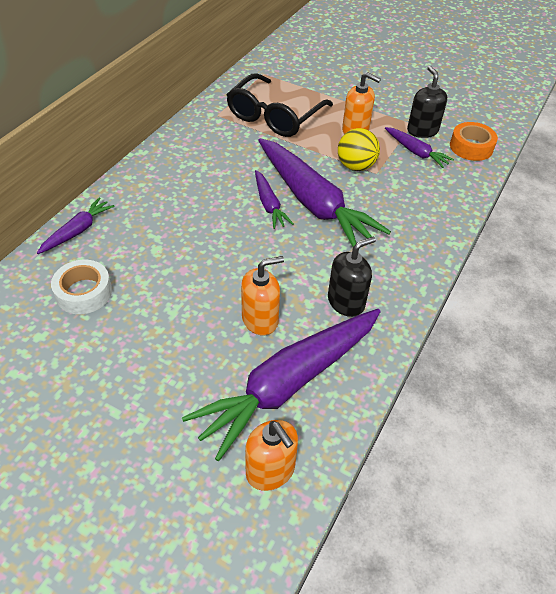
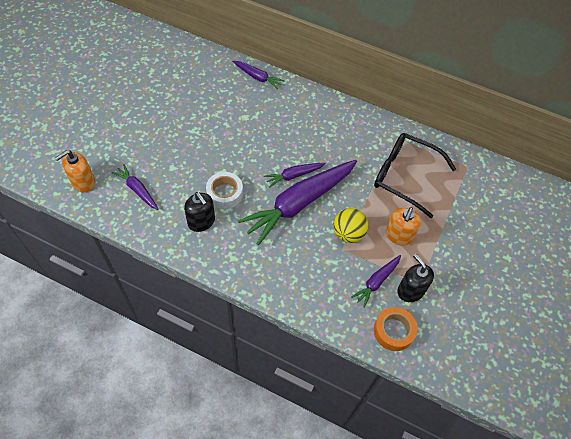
camera: 85 degrees right, 10 degrees up
(84, 292) = (207, 88): white tape -> white tape (225, 193)
(260, 319) = (186, 174): orange soap dispenser -> none
(288, 384) = (137, 190): purple carrot -> purple carrot, size x0.47
(422, 130) = (410, 290): black soap dispenser -> black soap dispenser turned 105 degrees counterclockwise

